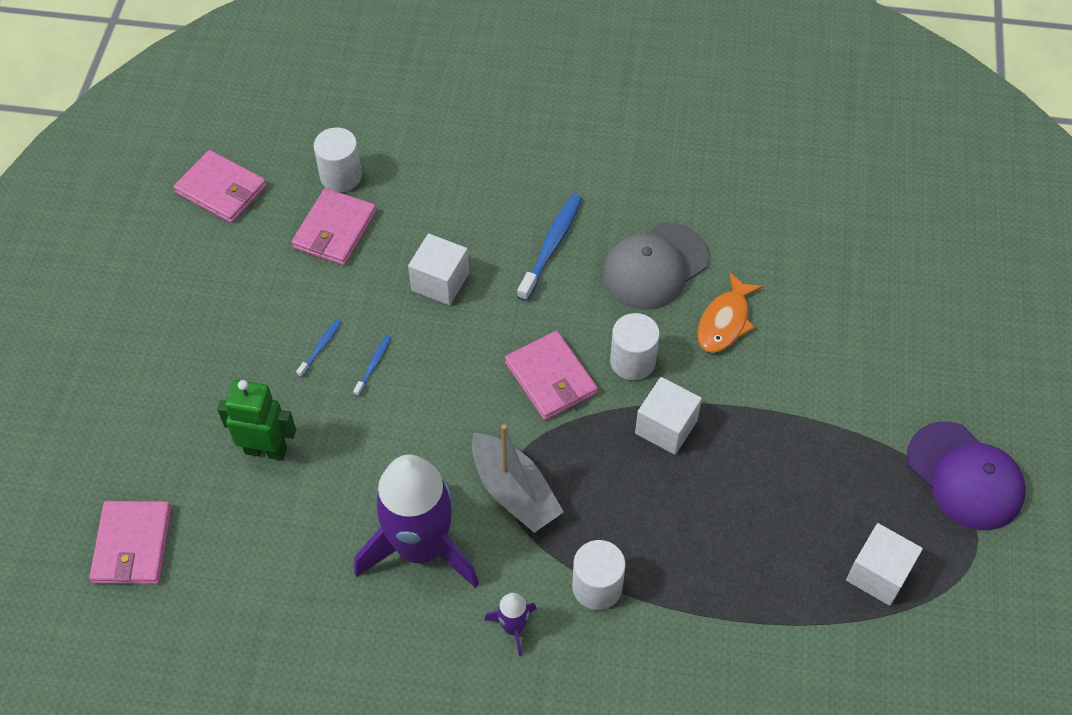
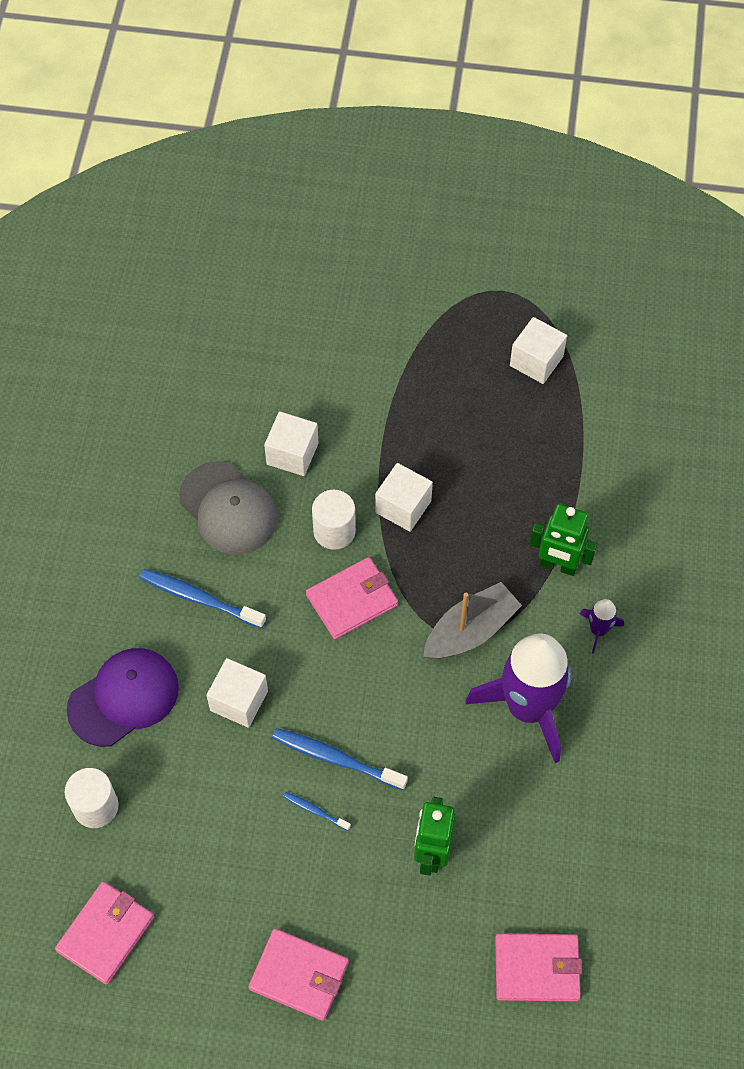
camera: 90 degrees left, 5 degrees up
(335, 230) = (168, 807): pink wallet -> pink wallet (299, 975)
(373, 365) = (336, 759): blue toothbrush -> blue toothbrush, size x1.94
(597, 587) = (558, 565): white cylinder -> green robot
(725, 321) = (292, 454): orange fish -> white cube
(965, 476) = (447, 291): purple cap -> purple cap (124, 698)

